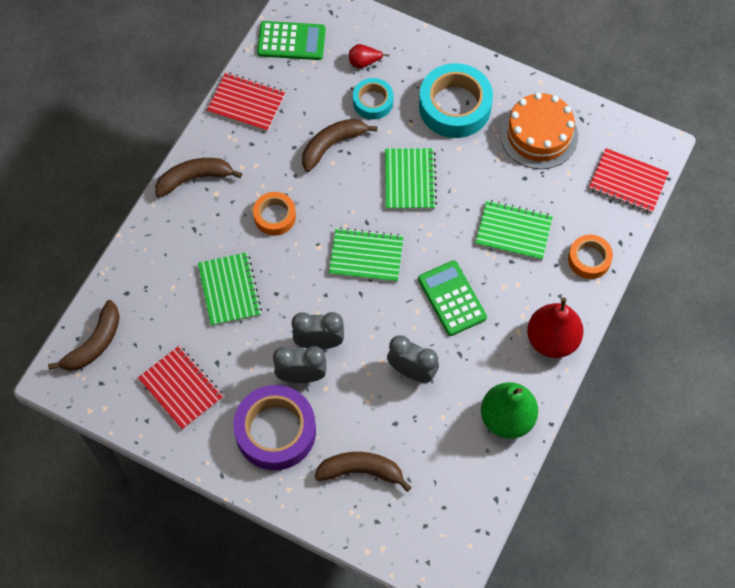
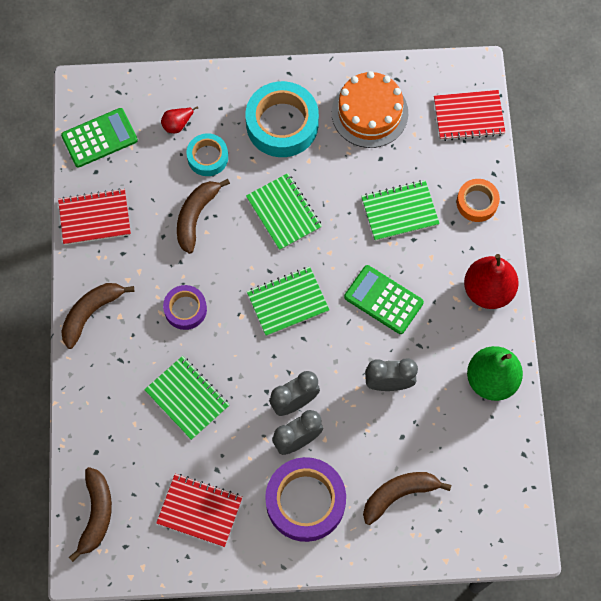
camera: 30 degrees left, 5 degrees up
(274, 216) = (185, 309): orange tape -> purple tape

